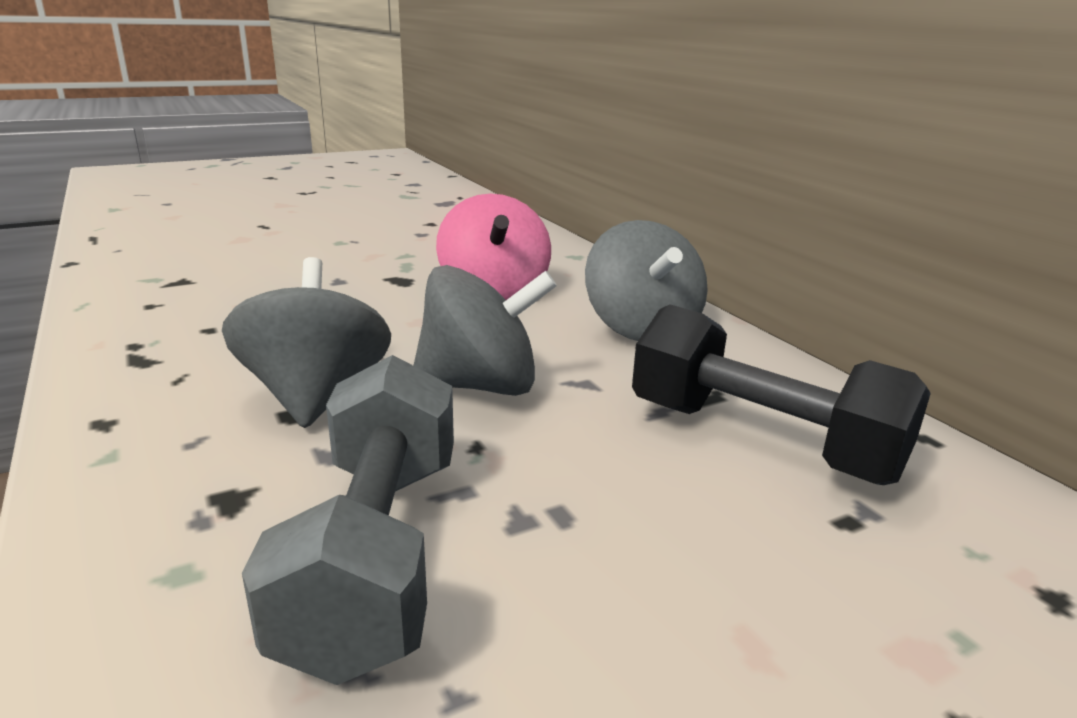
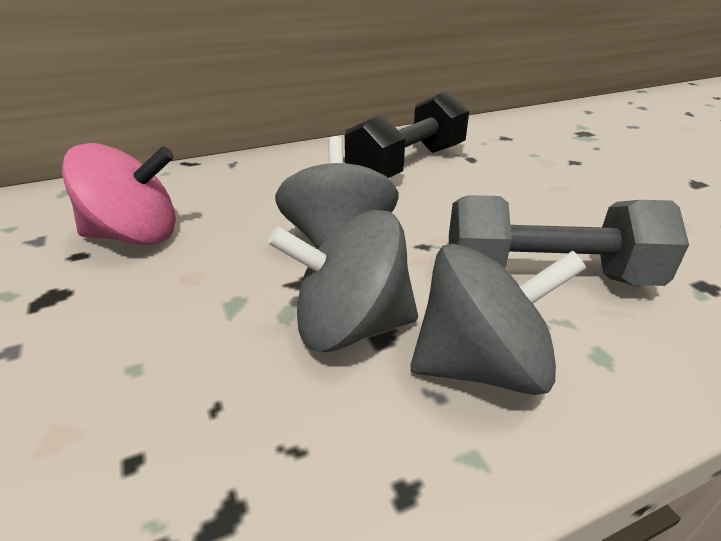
camera: 85 degrees left, 10 degrees up
(641, 328) = (254, 179): grey spinning top -> grey spinning top (481, 366)

